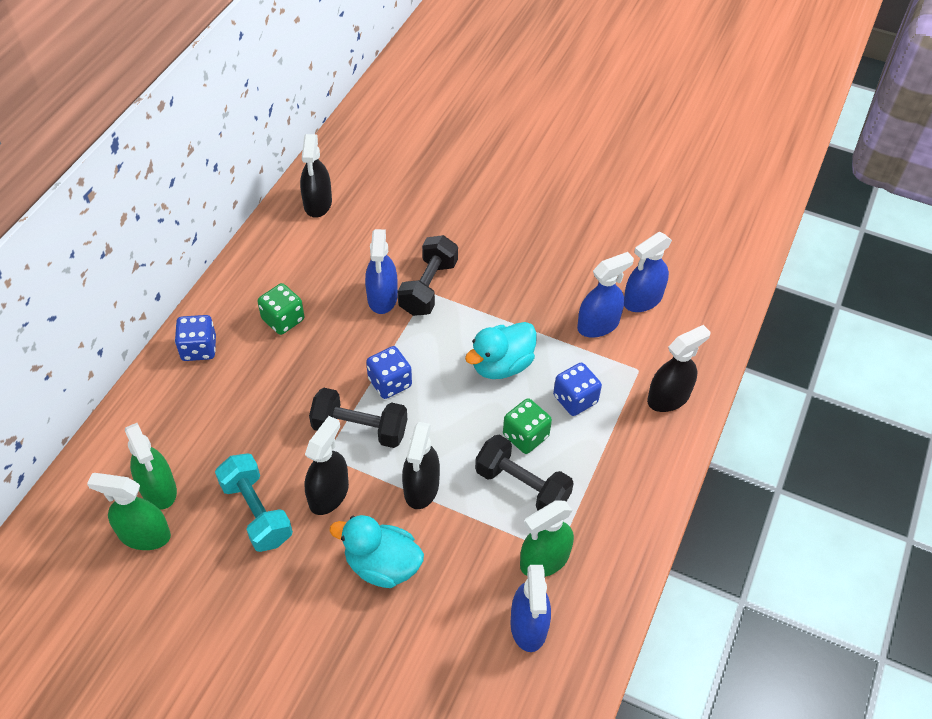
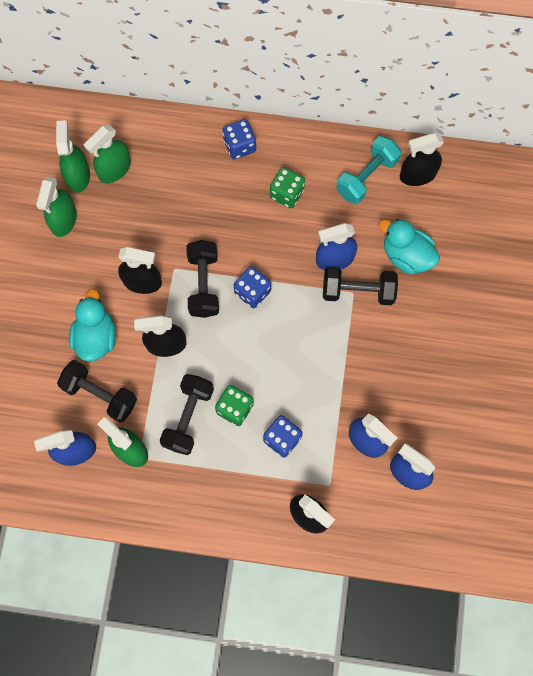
camera: 75 degrees right, 20 degrees up
(199, 567) = (64, 220): none -> green spray bottle
(256, 512) = (114, 239): turquoise dumbbell -> turquoise dumbbell (366, 177)
(462, 578) = (100, 395): none -> black dumbbell
(501, 365) = (297, 372): turquoise duck -> turquoise duck (406, 256)

